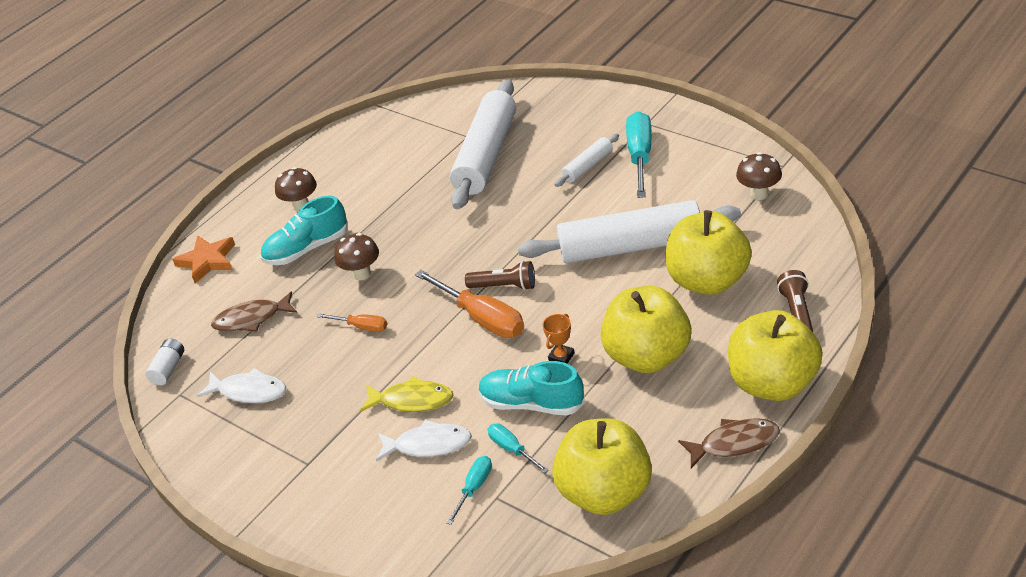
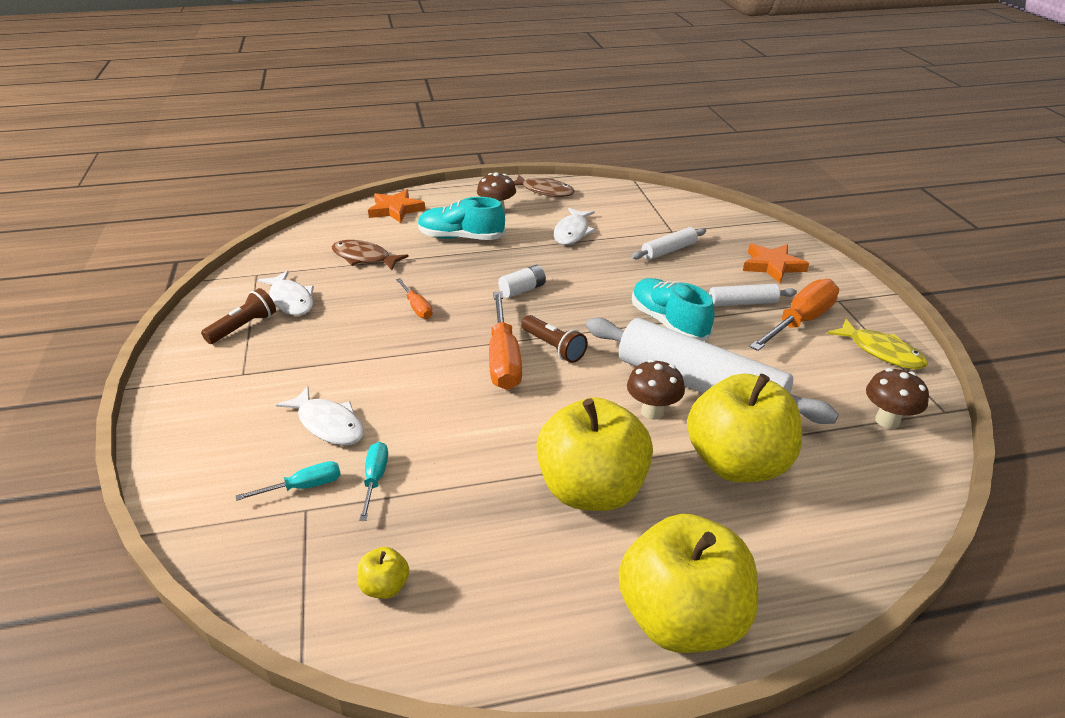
camera: 35 degrees right, 5 degrees down
(168, 368) = (276, 255): white battery -> white battery (522, 290)
(361, 274) = (469, 274): brown mushroom -> brown mushroom (652, 412)
(391, 186) = (572, 232): none -> white fish
(412, 400) = (369, 382): yellow fish -> yellow fish (881, 352)
(486, 155) = (669, 251): white rolling pin -> white rolling pin, size x0.46
(532, 403) = (443, 453): turquoise shoe -> turquoise shoe (668, 323)
(561, 357) = (519, 433): orange trophy -> none
(574, 122) = (772, 266): none -> orange star
(605, 493) = (385, 586): yellow apple -> yellow apple, size x0.40
(640, 156) = (800, 321): turquoise screwdriver -> orange screwdriver
(734, 443) = (561, 649): brown fish -> brown fish (544, 191)
(797, 312) = (798, 563): brown flashlight -> brown flashlight (244, 327)

